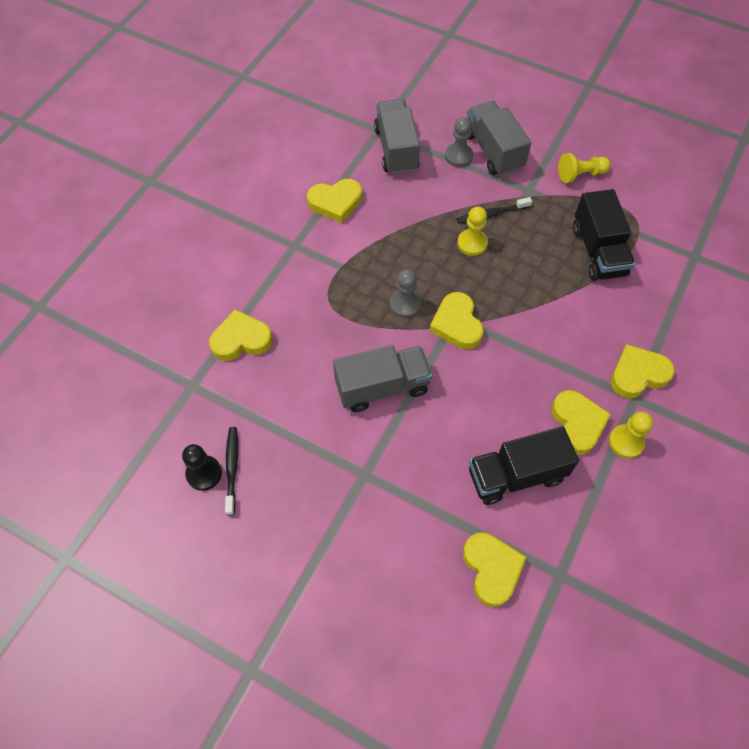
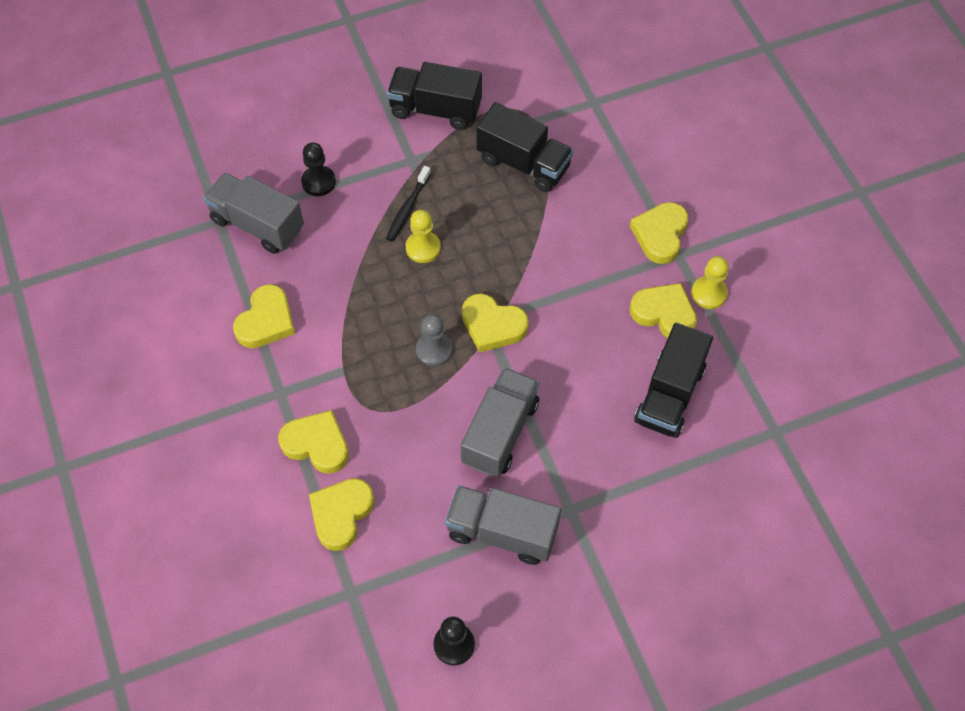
camera: 50 degrees left, 0 degrees up
(232, 468) = (470, 616): black toothbrush -> none
(458, 156) = (318, 182): grey pawn -> black pawn
(491, 569) = (732, 477): yellow heart -> yellow heart (317, 444)
(493, 151) = (342, 151): grey truck -> grey truck (502, 532)
(580, 175) = (435, 109): yellow pawn -> black truck

